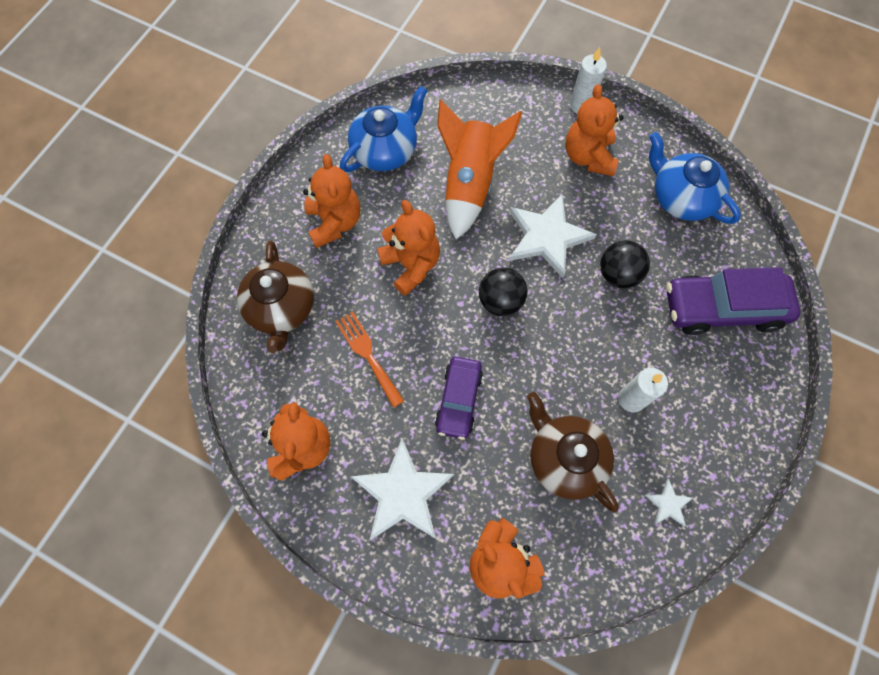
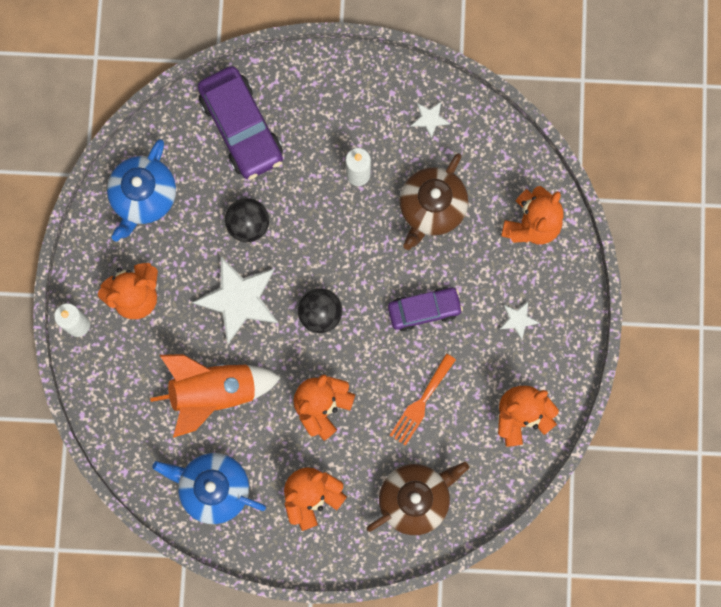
camera: 115 degrees left, 10 degrees up
(402, 493) = (518, 319): white star -> white star, size x0.46

